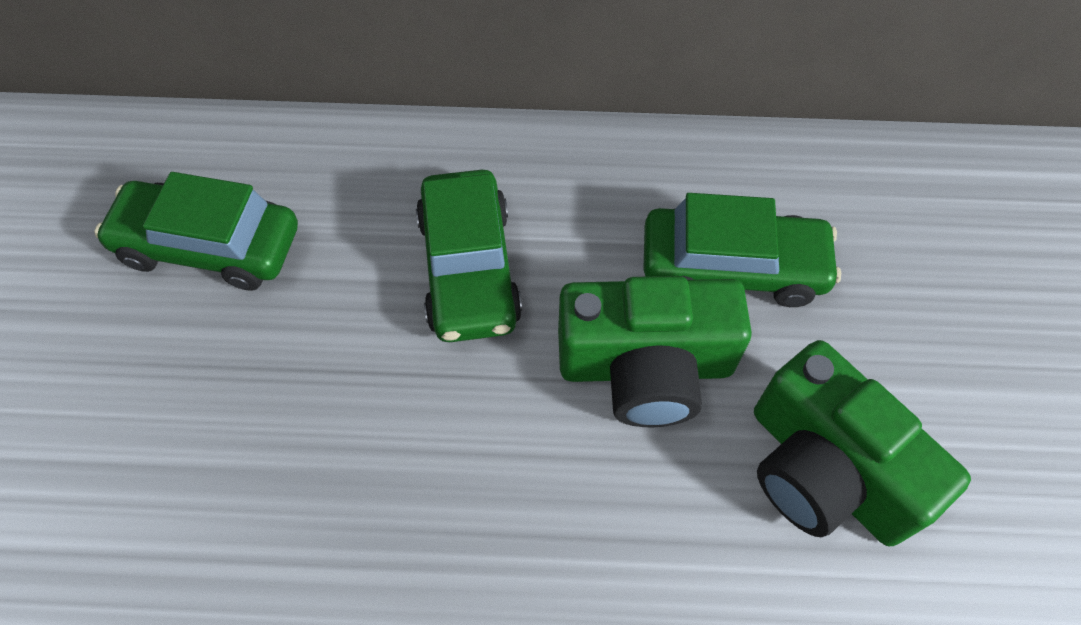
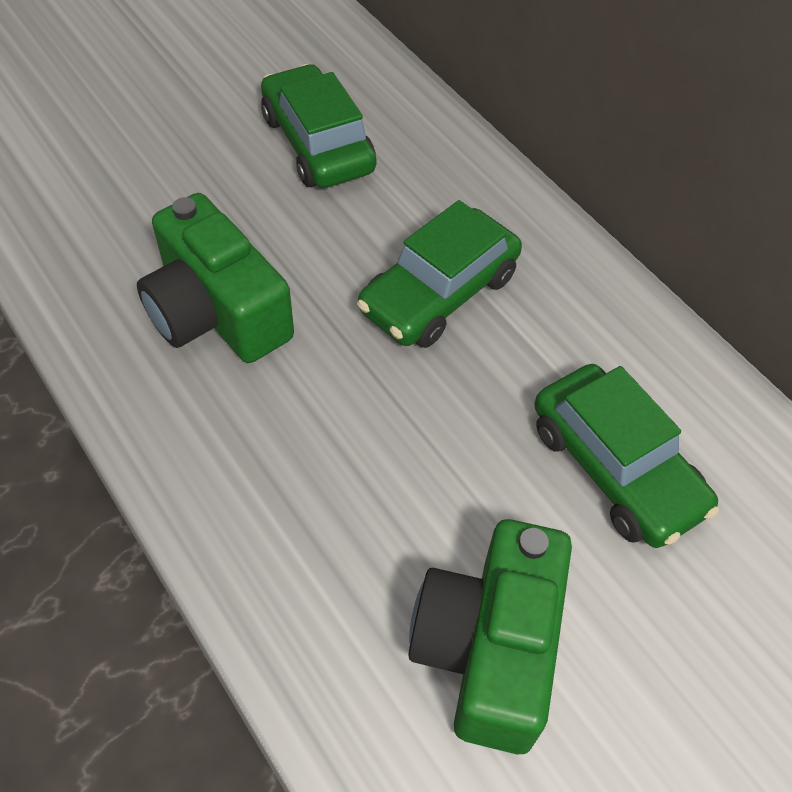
camera: 50 degrees right, 5 degrees down
(645, 367) = (463, 458): green camera -> green camera (216, 312)

